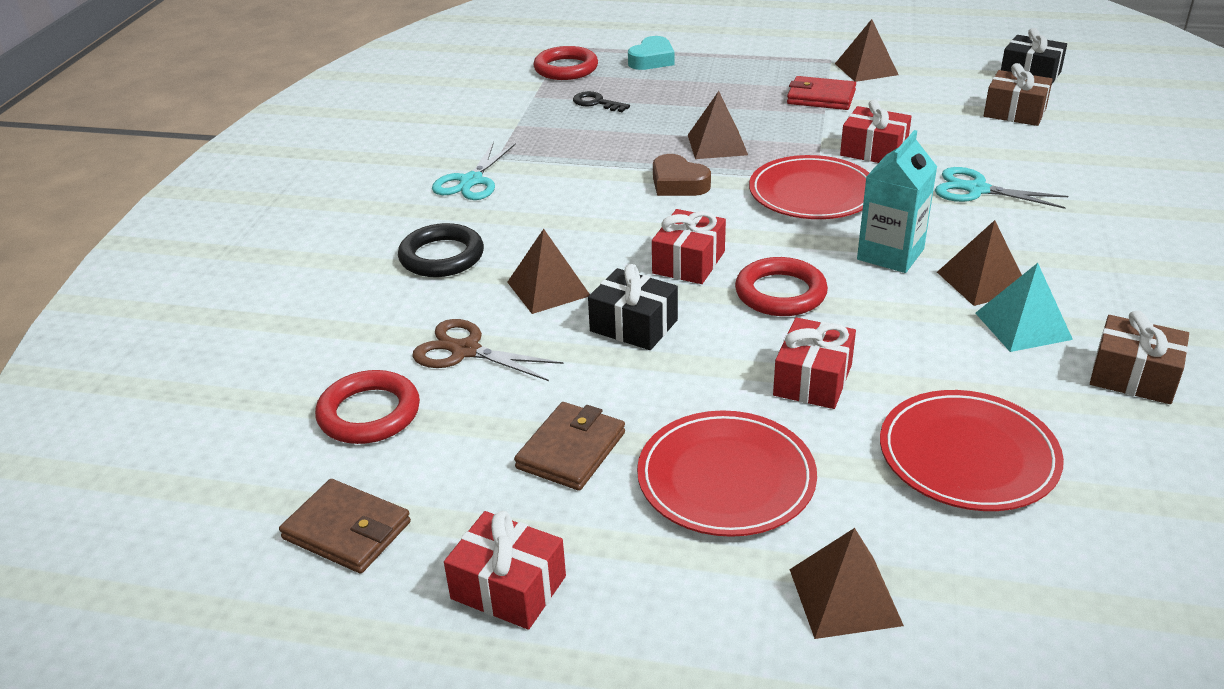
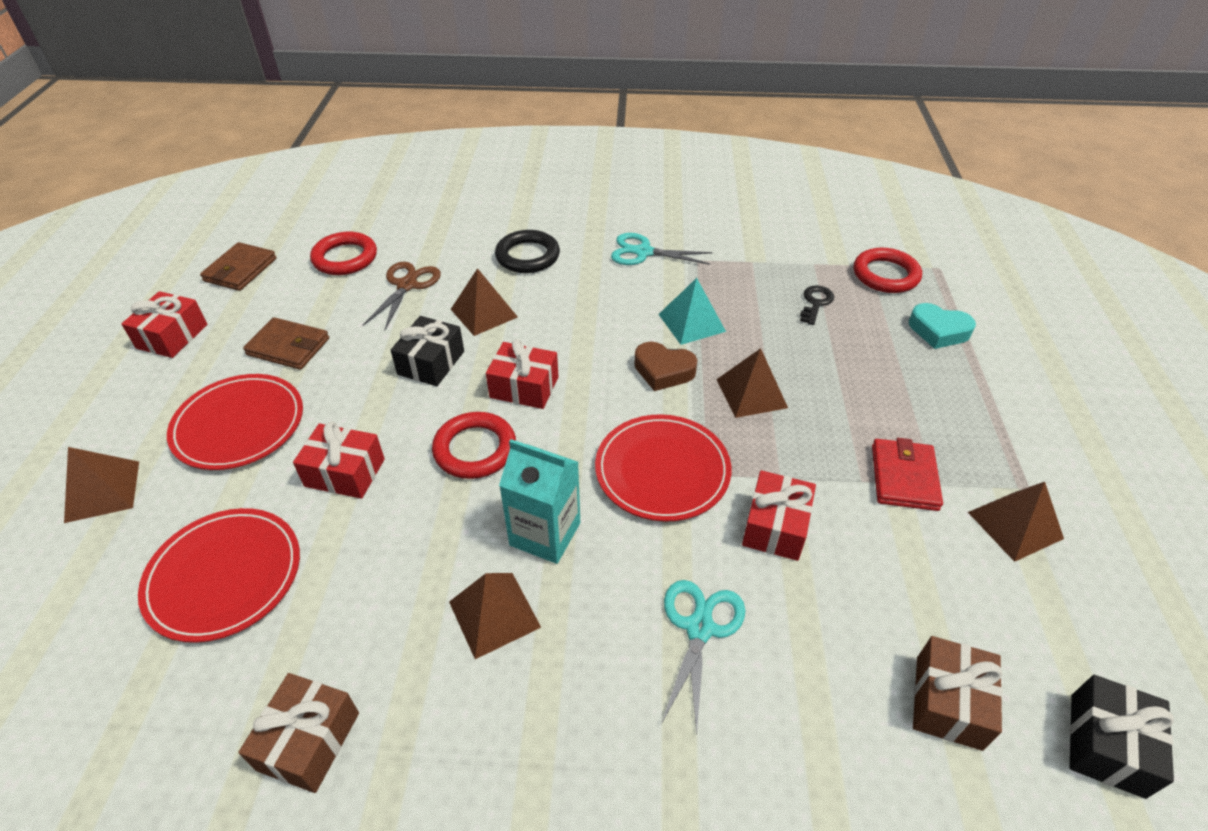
camera: 80 degrees right, 10 degrees up
(678, 183) = (663, 371): brown heart -> brown heart turned 105 degrees counterclockwise
(1022, 326) = (410, 643): turquoise pyramid -> turquoise pyramid (691, 322)

